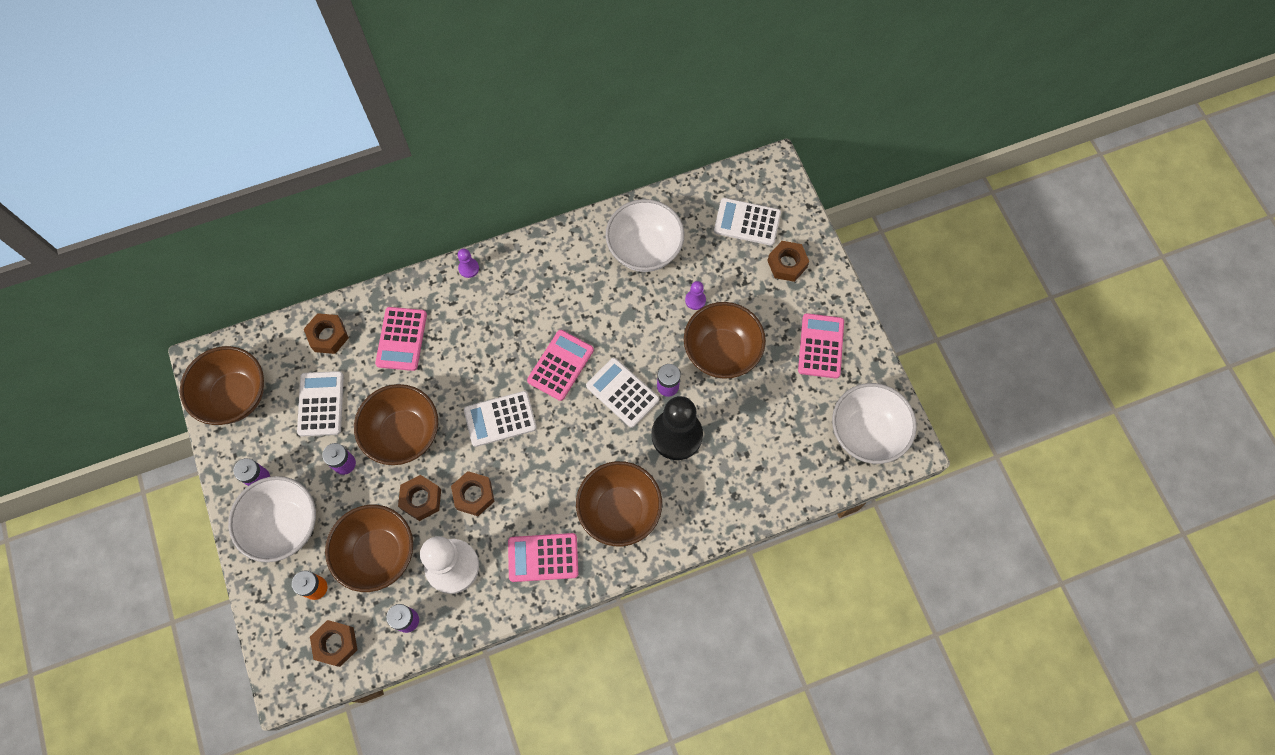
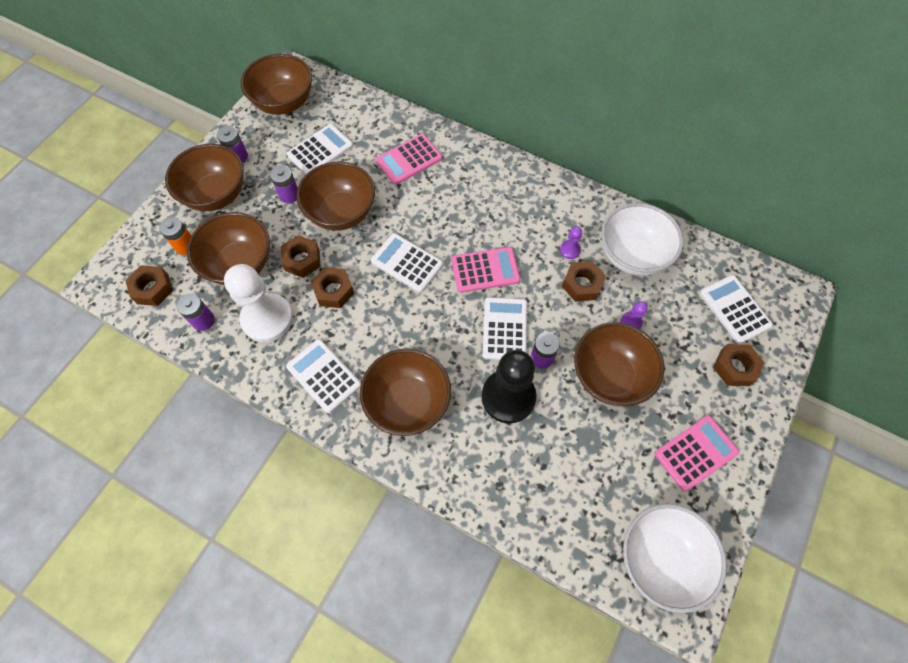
camera: 50 degrees right, 5 degrees down
(284, 525) = (216, 195): white bowl -> brown bowl
(328, 336) = (371, 119): brown nut -> brown nut (582, 284)
(468, 268) = (499, 158): purple pawn -> purple pawn (570, 250)
(543, 557) = (324, 376): pink calculator -> white calculator

